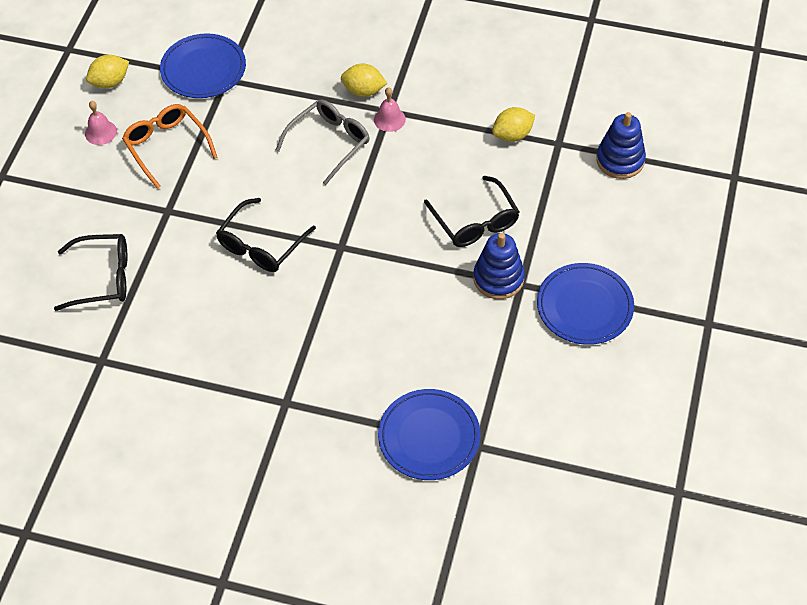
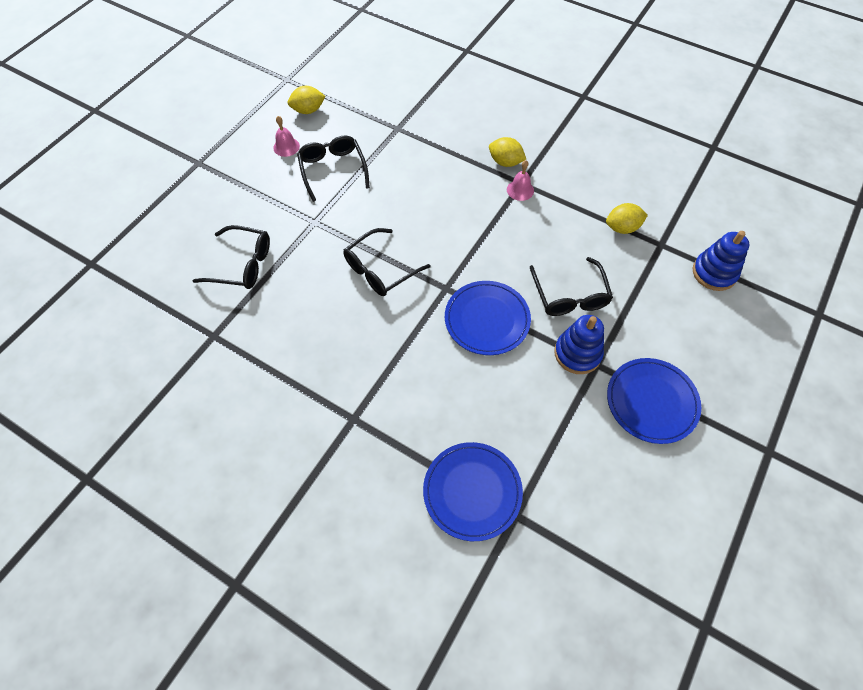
camera: 15 degrees right, 5 degrees up
(166, 146) = (332, 169): orange glasses -> black glasses
(203, 69) = (383, 116): blue plate -> blue plate (487, 320)
(329, 143) = (464, 197): grey glasses -> none

